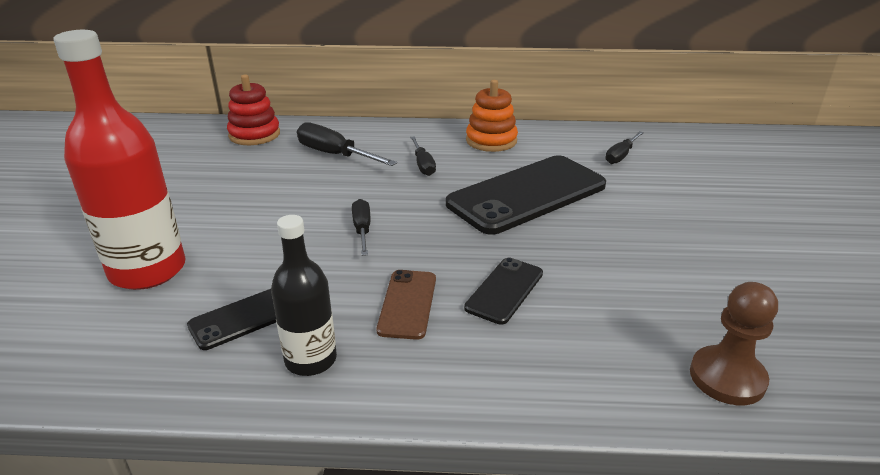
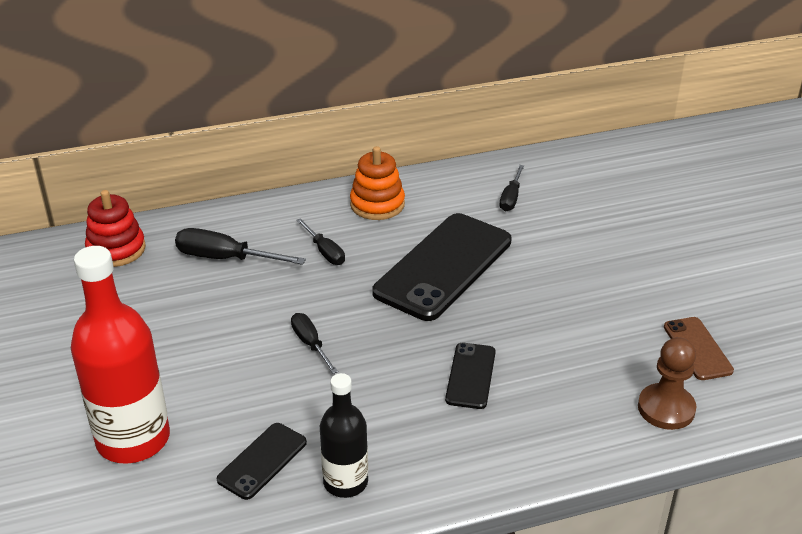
camera: 20 degrees left, 5 degrees up
(407, 304) = (396, 410): brown phone -> brown phone (697, 349)

